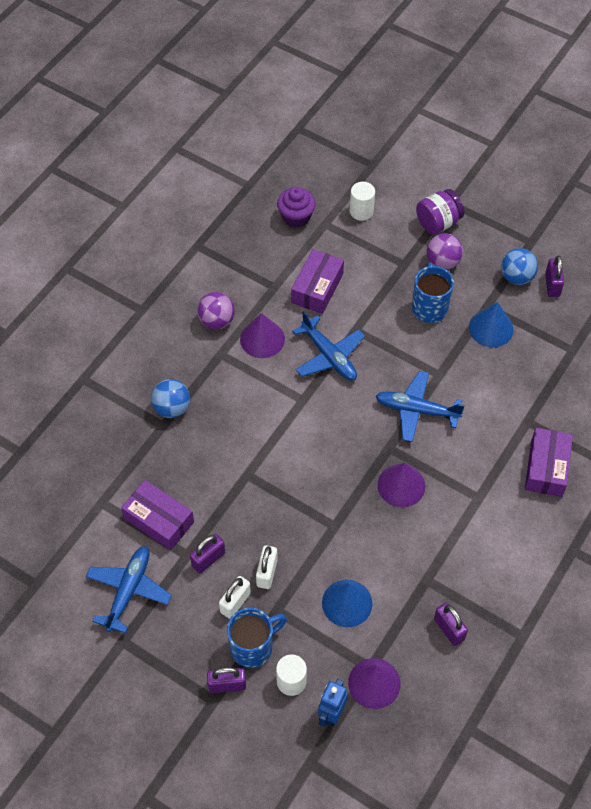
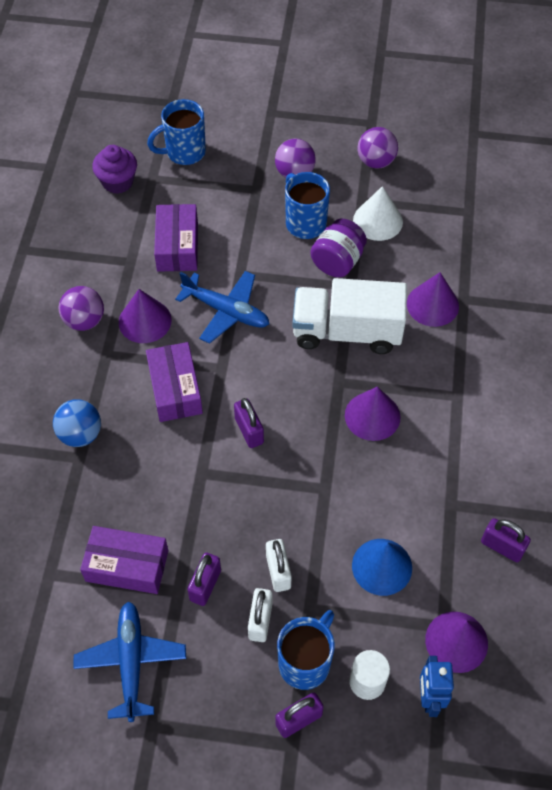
camera: 25 degrees left, 0 degrees up
(361, 211) = (184, 152): white cylinder -> blue mug
(416, 410) = (347, 332): blue plane -> white truck
(438, 223) = (269, 136): purple jar -> purple jar (337, 261)
(491, 328) = (378, 221): blue cone -> white cone
(499, 416) = (432, 304): none -> purple cone
(516, 277) = (376, 161): blue ball -> purple ball
(546, 468) = (507, 338): purple box -> purple box (175, 389)
(552, 285) = (414, 157): purple padlock -> purple padlock (249, 431)

